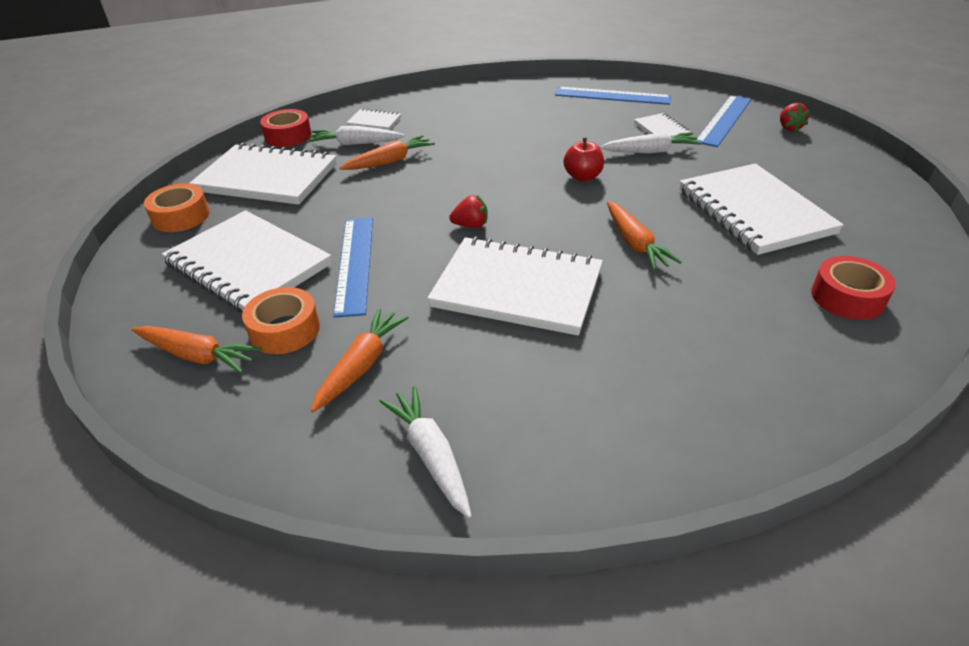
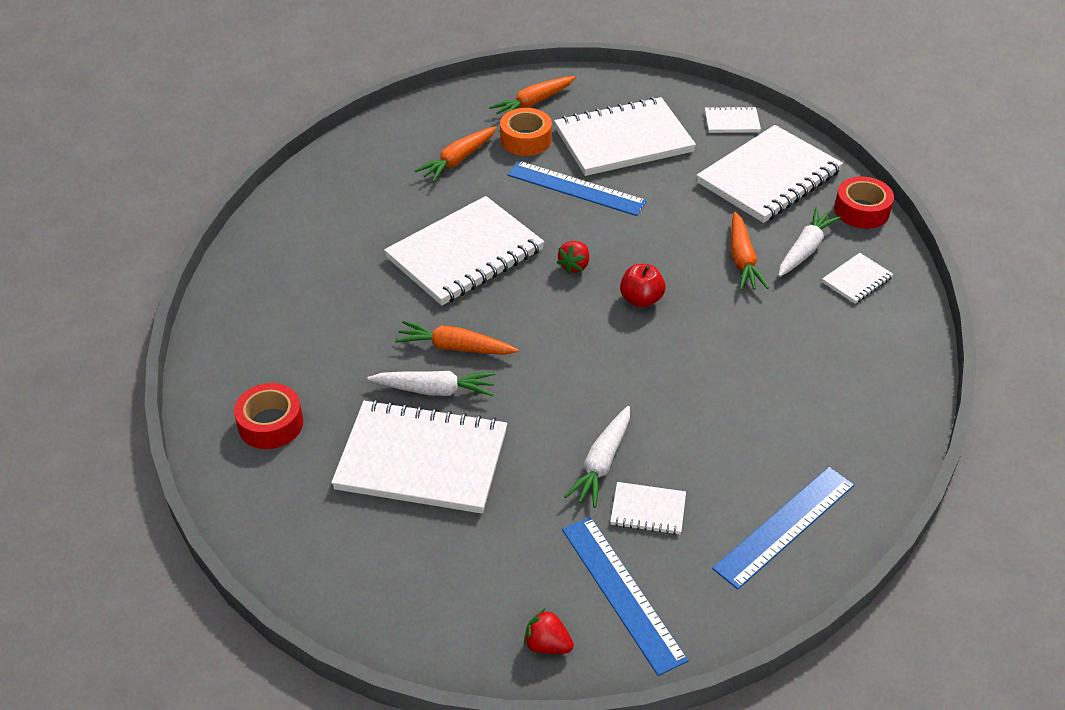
camera: 120 degrees right, 5 degrees up
(181, 216) = (732, 122): orange tape -> white notebook
(361, 365) = (458, 160): orange carrot -> orange carrot turned 75 degrees clockwise
(431, 455) = (361, 163): white carrot -> white carrot (434, 390)
(583, 177) = (594, 377): red apple -> red apple (641, 299)

